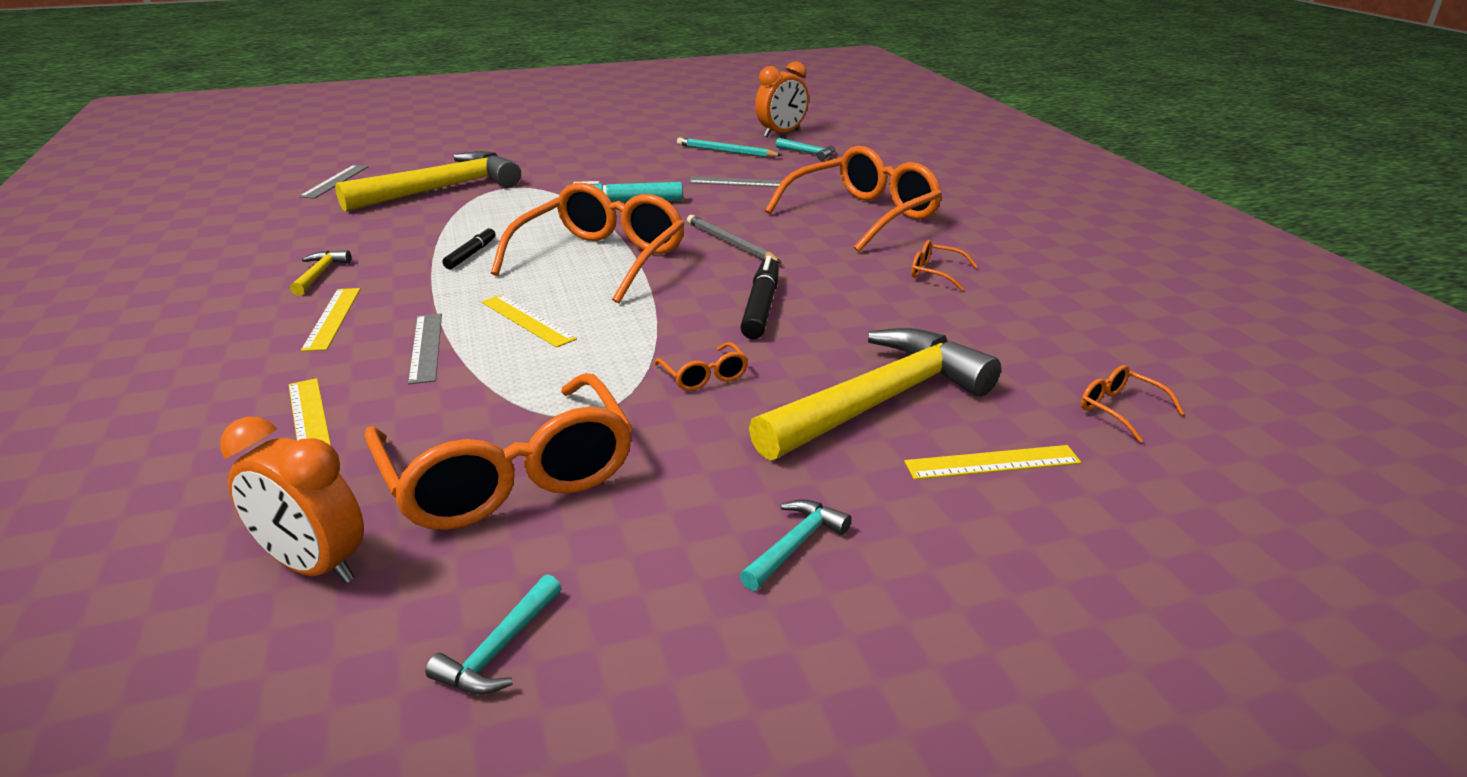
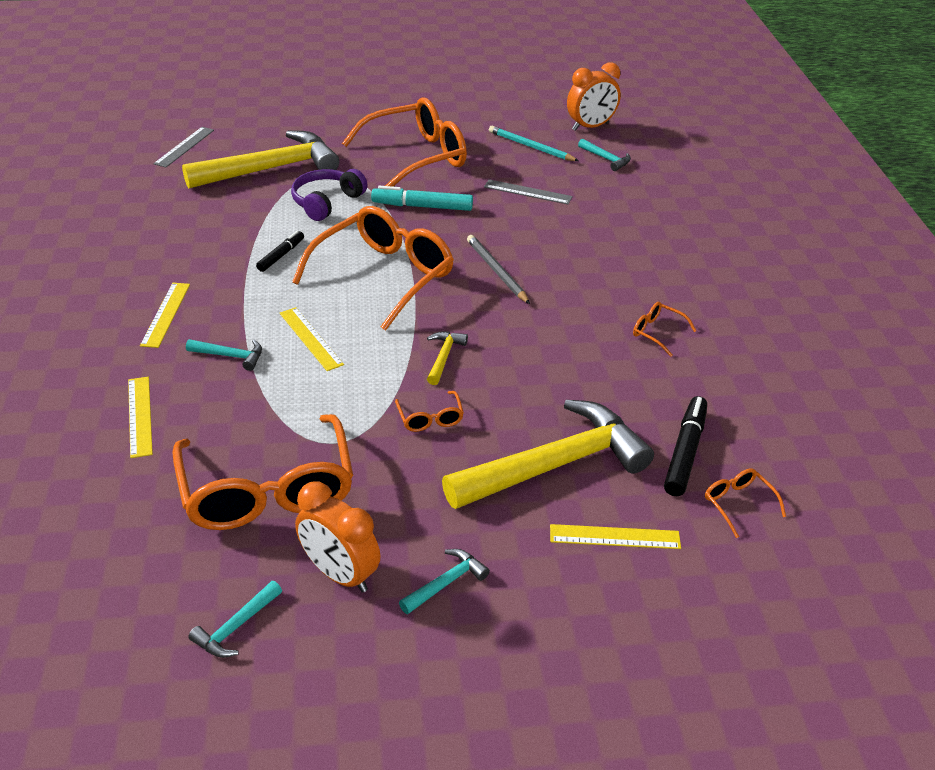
camera: 10 degrees right, 10 degrees up
(313, 566) = (131, 544): orange clock -> orange clock (339, 574)
(319, 274) = (161, 263): yellow hammer -> yellow hammer (443, 357)
(426, 347) = (230, 356): grey ruler -> turquoise hammer
(514, 208) = (327, 202): none -> purple headphones
(761, 307) = (497, 351): black marker -> black marker (685, 452)
(862, 216) = (623, 252): orange glasses -> orange glasses (416, 157)

